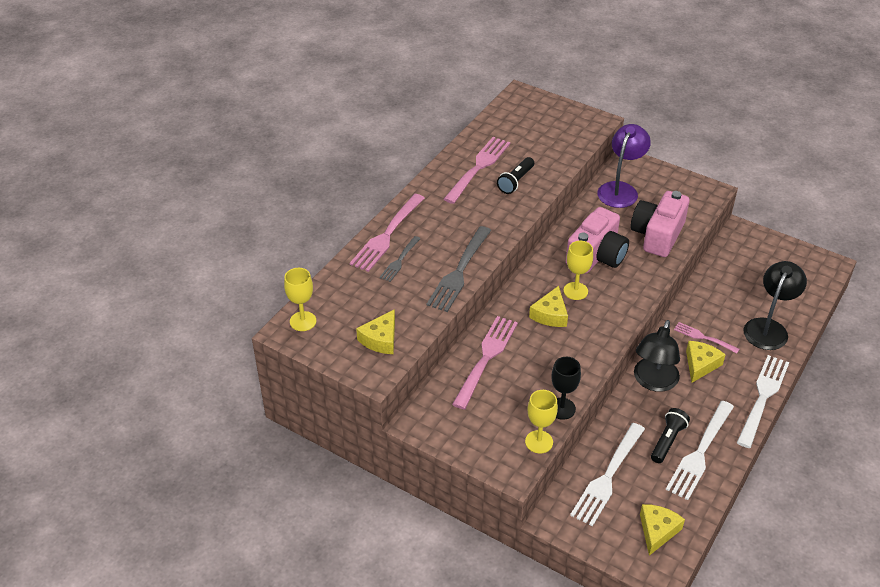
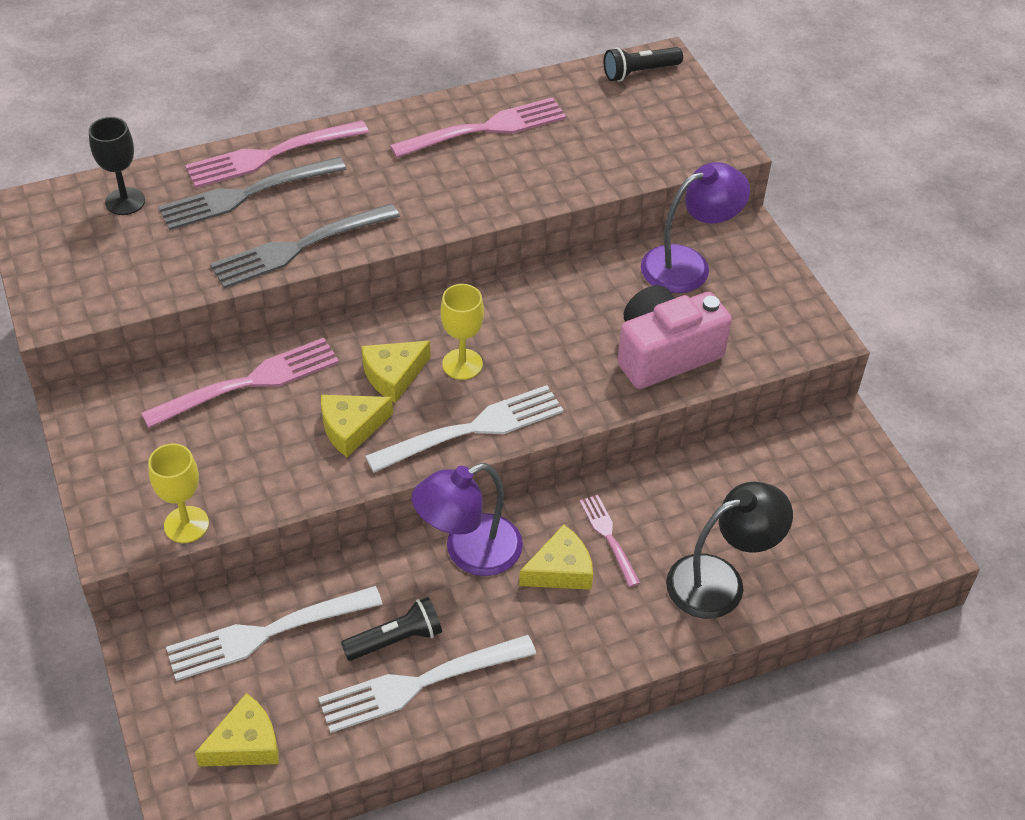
camera: 35 degrees right, 5 degrees up
(303, 321) = (54, 206): yellow goblet -> none
(380, 339) = (109, 276): yellow cheese -> yellow cheese (351, 428)
(400, 260) = (247, 194): grey fork -> grey fork, size x1.80
(515, 181) = (511, 171): black flashlight -> black flashlight (639, 72)
(562, 408) = (263, 502): black goblet -> black goblet (125, 201)
(596, 256) = (546, 334): pink camera -> none
(653, 382) = (469, 552): black lamp -> purple lamp
(762, 398) = (593, 670): white fork -> white fork (472, 430)

